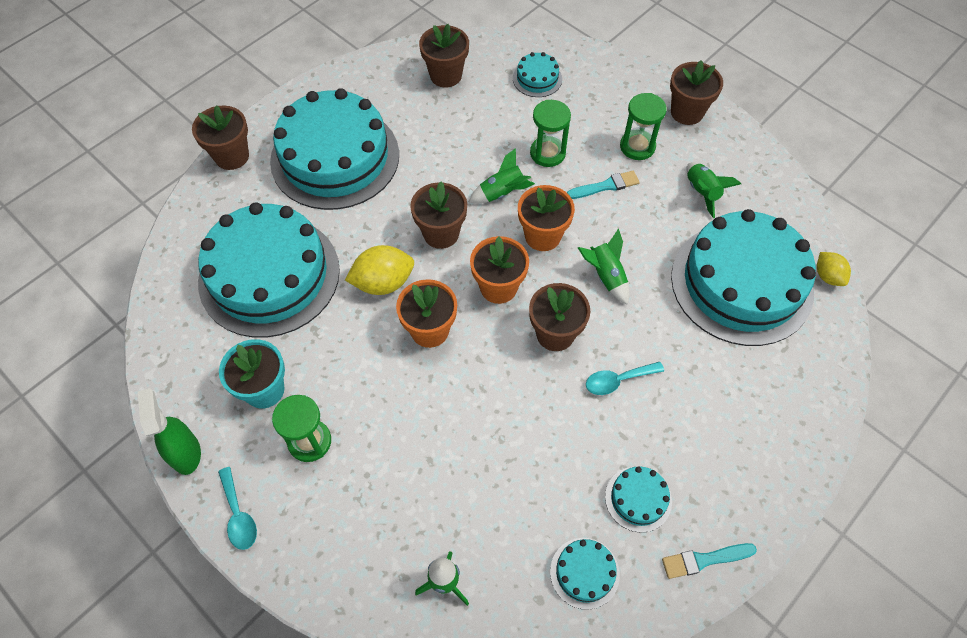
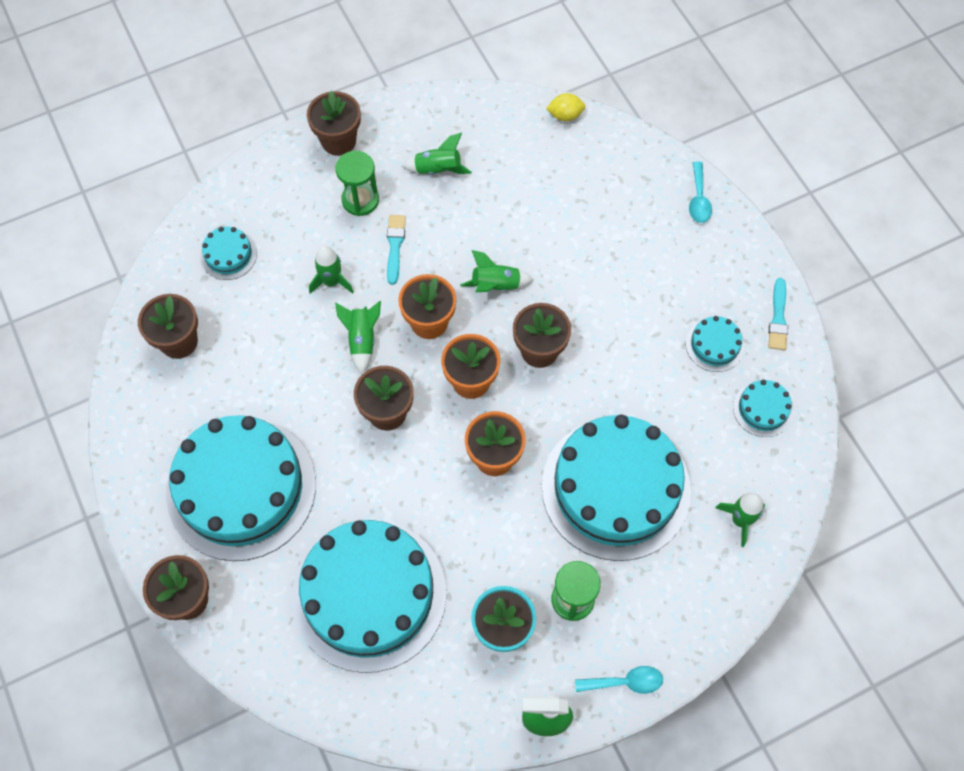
camera: 70 degrees left, 5 degrees up
(383, 283) = (423, 484): yellow lemon -> none
(547, 153) = (332, 281): green hourglass -> green rocket
(617, 380) = (604, 318): turquoise spoon -> turquoise spoon (698, 199)
(741, 283) = (546, 182): turquoise cake -> turquoise cake (616, 488)

